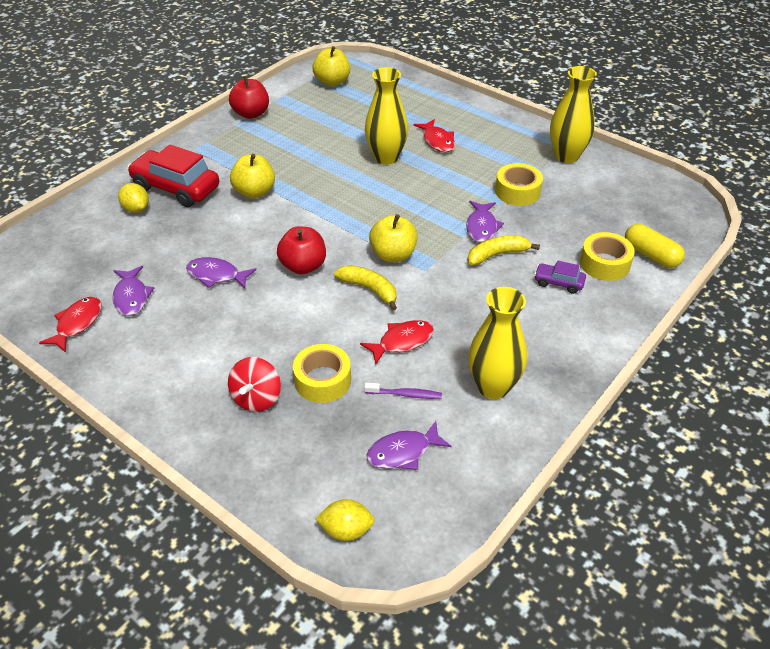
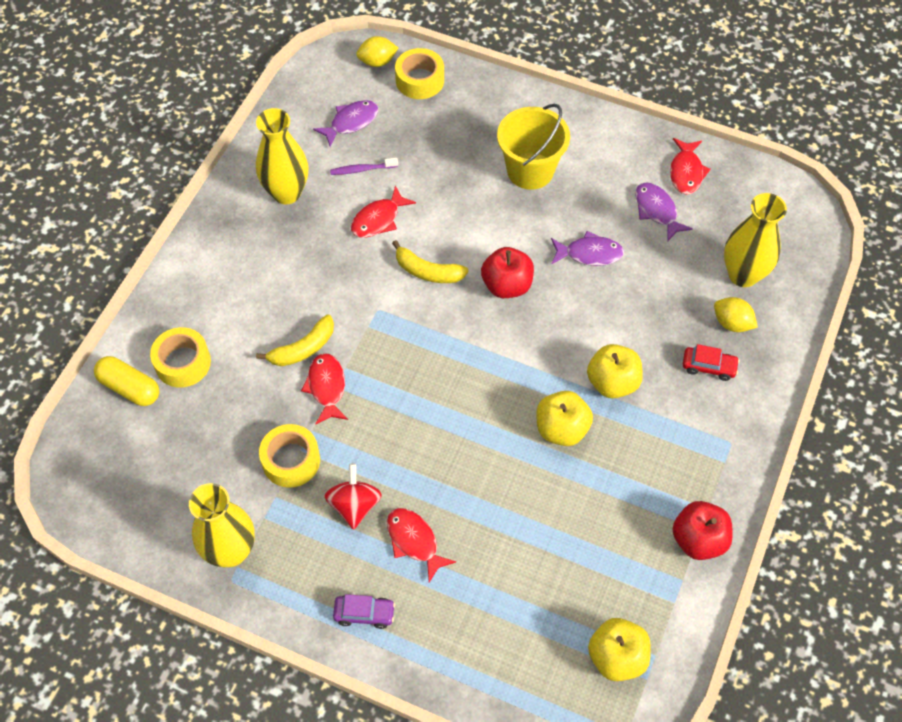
camera: 165 degrees right, 15 degrees up
(176, 188) = (708, 367): red car -> red car, size x0.48
(228, 357) = (530, 170): none -> yellow bucket
(257, 398) = (486, 140): red spinning top -> red spinning top (354, 505)
(322, 380) = (437, 167): yellow tape -> yellow tape (420, 80)
(386, 157) = (474, 487): yellow vase -> yellow vase (743, 275)
(393, 255) = (417, 322): yellow apple -> yellow apple (561, 429)
(481, 227) = (326, 387): purple fish -> red fish
(558, 283) = (233, 324): purple car -> purple car (364, 614)

